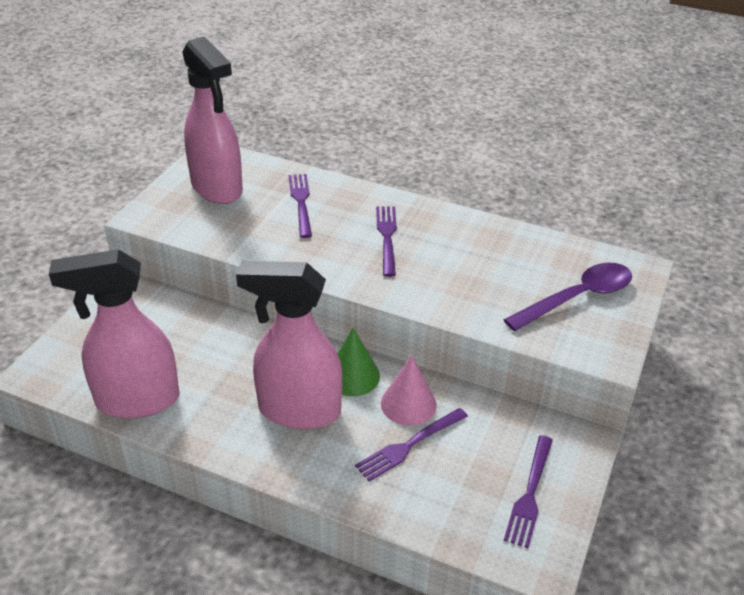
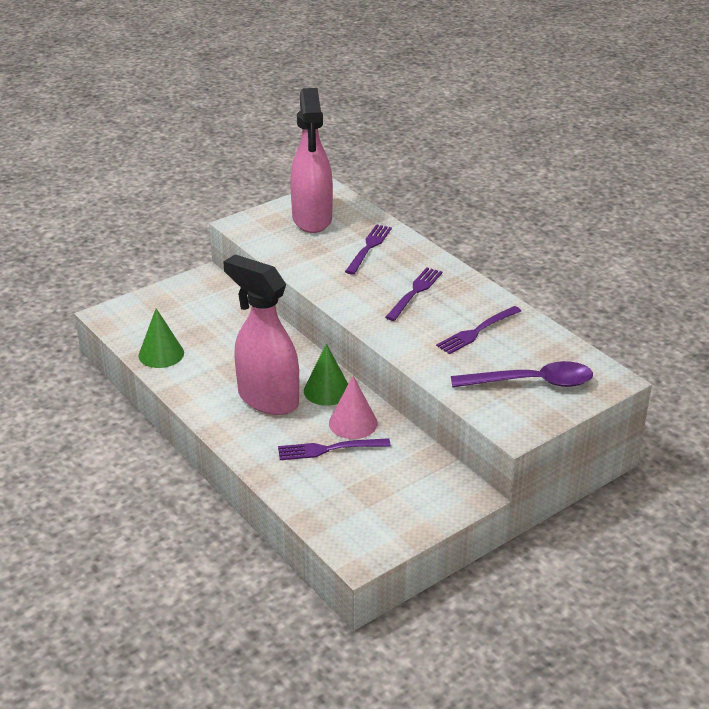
camera: 30 degrees right, 5 degrees down
(136, 400) = (161, 354): pink spray bottle -> green cone
(530, 493) = (392, 512): purple fork -> purple fork (477, 331)

